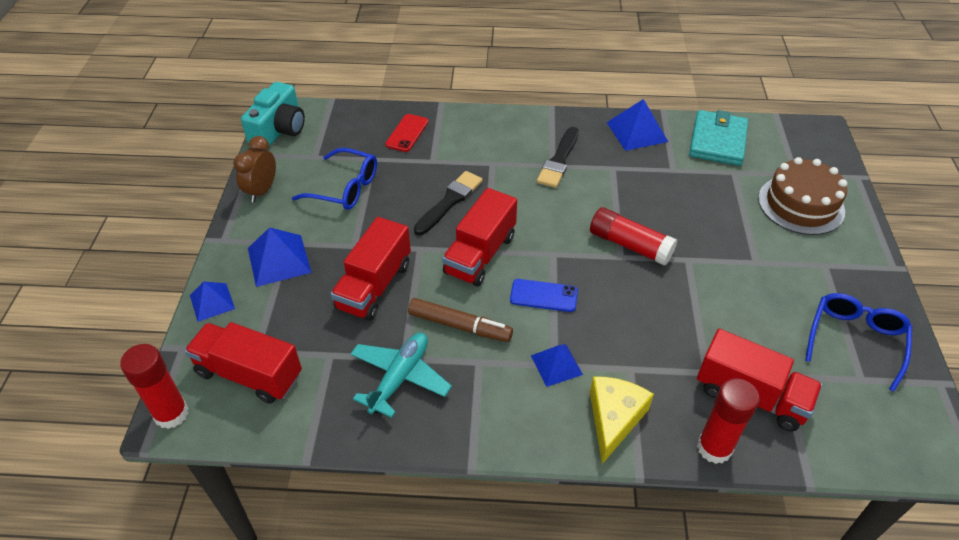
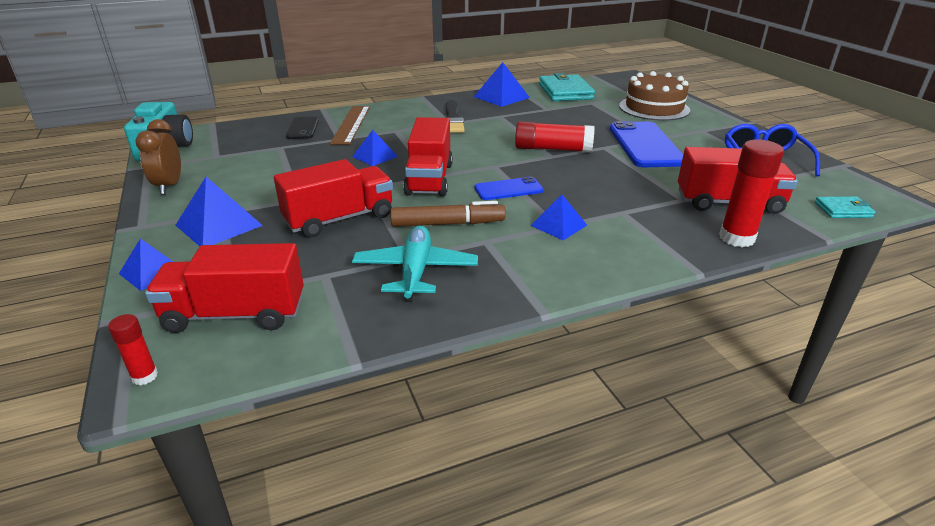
camera: 25 degrees left, 15 degrees down
(171, 414) = (145, 376): red glue stick -> red glue stick, size x0.52
(345, 188) = (262, 168): blue glasses -> none
(374, 286) = (339, 219): red truck -> red truck turned 120 degrees counterclockwise
(407, 133) = (303, 128): red phone -> black phone
(450, 201) = (375, 156): black brush -> blue pyramid
(454, 139) = (351, 124): none -> brown ruler
(614, 419) = (640, 244): yellow cheese -> none
(735, 271) = (645, 145): none -> blue phone
(869, 452) = (843, 210): none -> turquoise wallet

